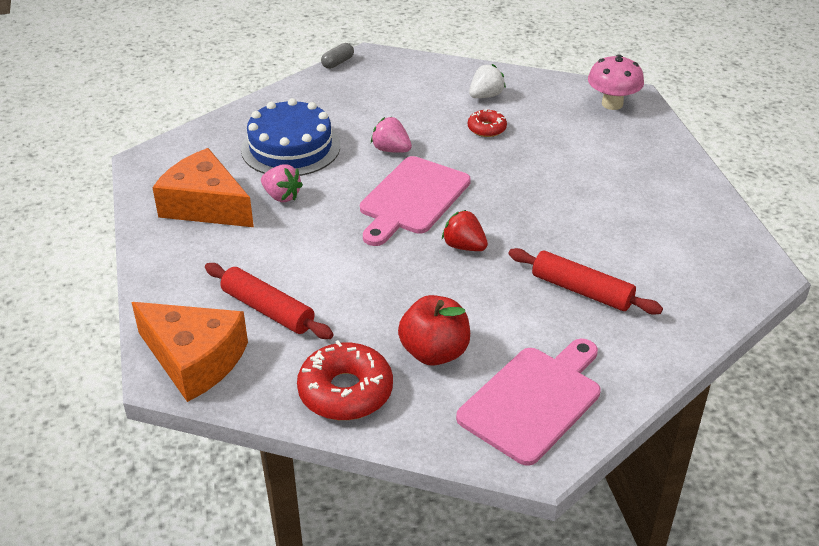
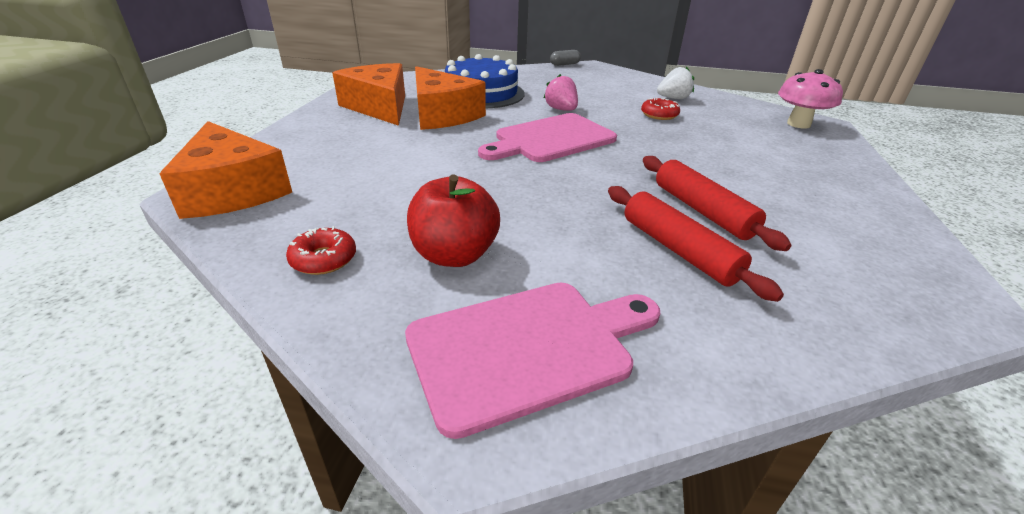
camera: 25 degrees right, 5 degrees down
(268, 310) = (340, 175): red rolling pin -> red rolling pin (702, 211)
(281, 196) = (442, 115): pink strawberry -> orange cheese
(345, 391) = (323, 259): red donut -> red donut, size x0.55
(464, 246) = (570, 180): red strawberry -> none

